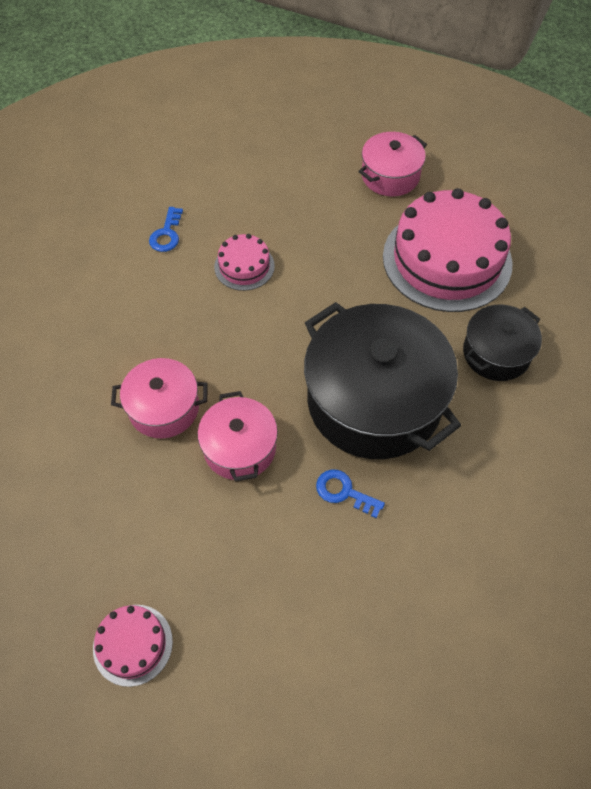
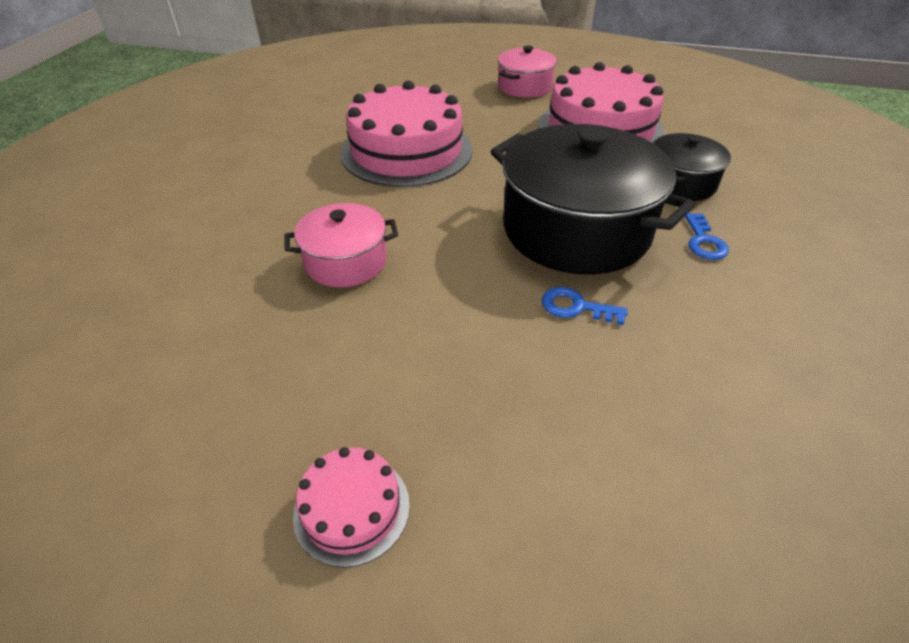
camera: 10 degrees left, 15 degrees down
(166, 234) = (322, 138): blue key -> blue key (704, 241)
(239, 448) = (442, 284): pink pot -> none
(244, 266) = (406, 151): pink cake -> pink cake, size x2.15

